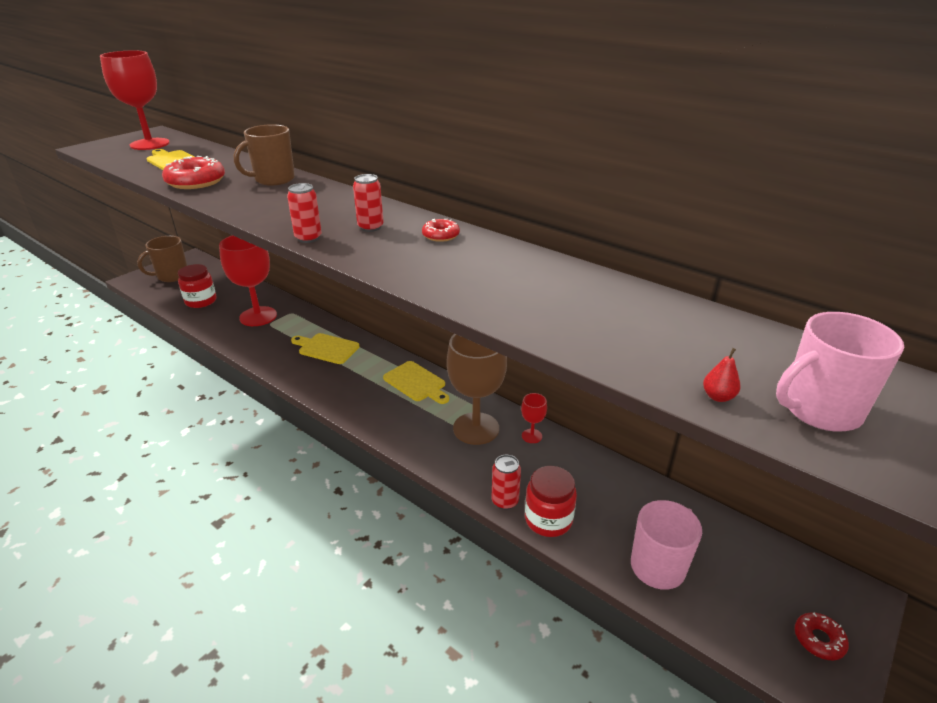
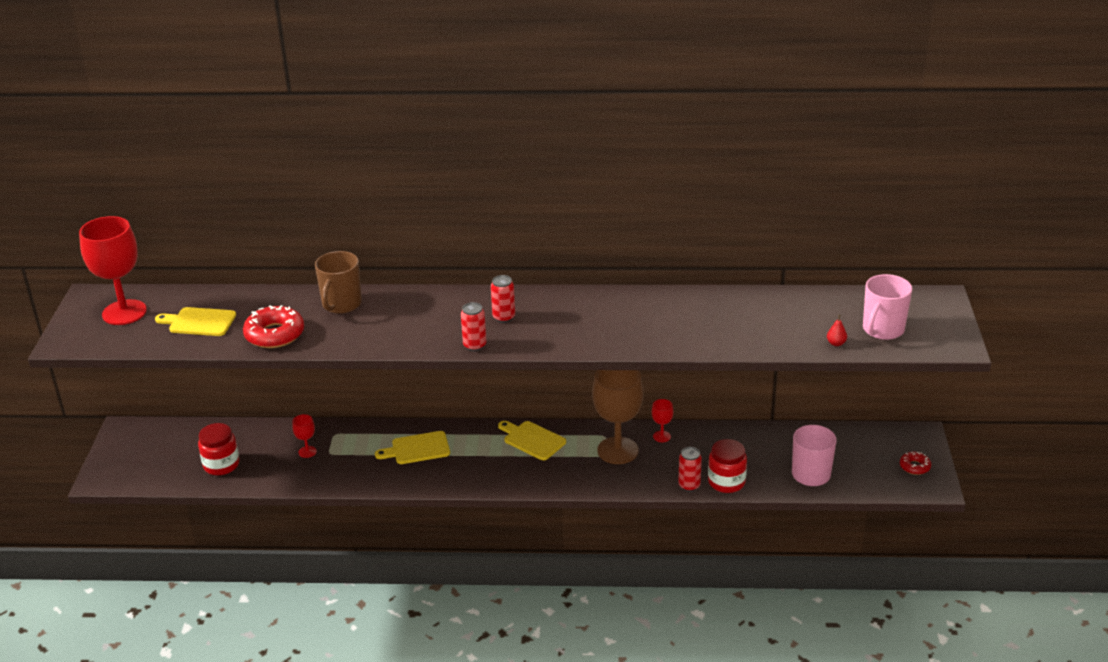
camera: 35 degrees left, 0 degrees up
(172, 276) = (140, 456): brown mug -> none
(258, 316) = (307, 452): red goblet -> red goblet, size x0.44
(416, 383) = (532, 440): yellow cutting board -> yellow cutting board turned 150 degrees counterclockwise
(441, 235) = (564, 303): red donut -> none

